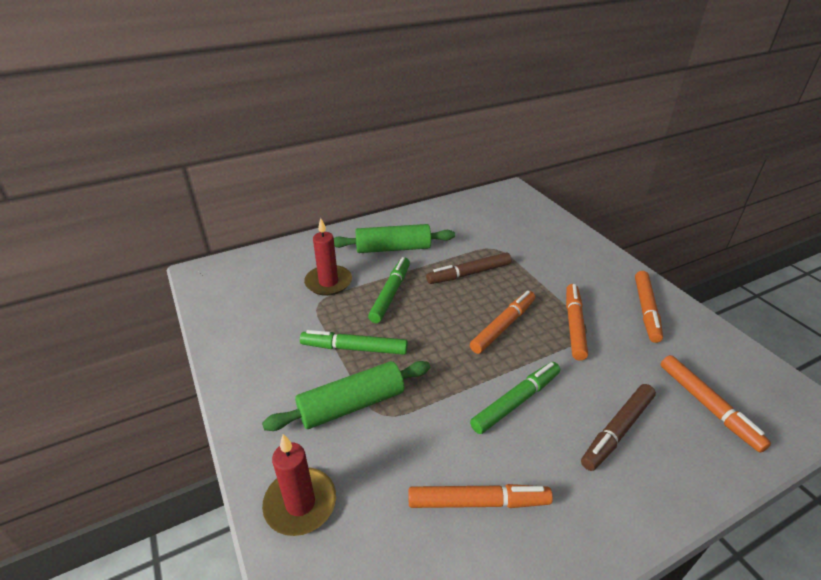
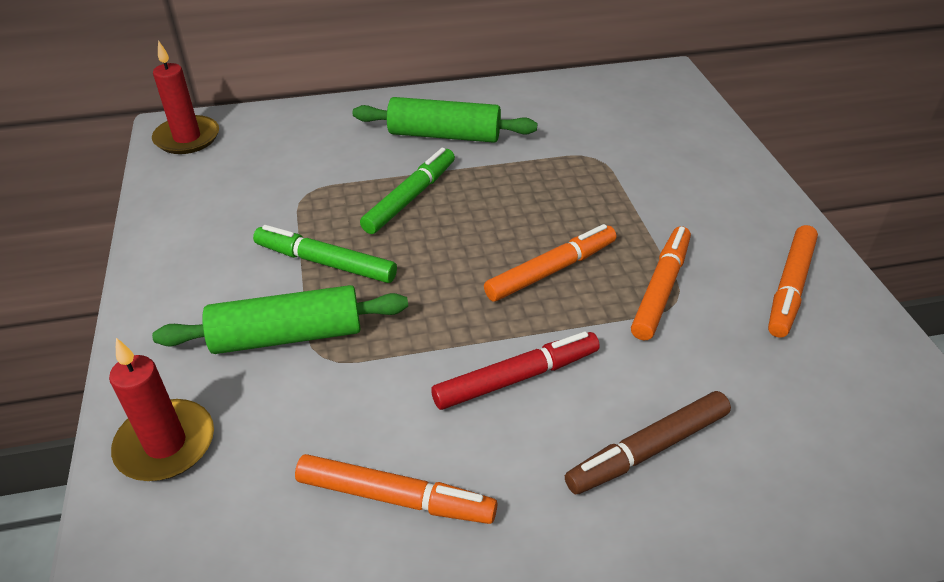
camera: 15 degrees right, 5 degrees up
(328, 282) = (332, 168): red candle -> red candle (187, 138)
(469, 274) = (537, 188): brown marker -> none
(516, 401) = (516, 378): green marker -> red marker
(707, 406) = (813, 446): orange marker -> none

